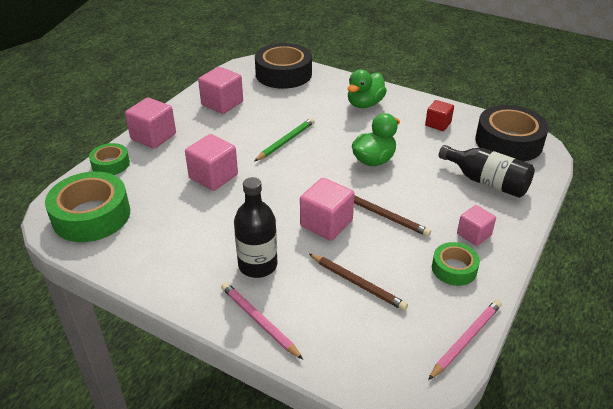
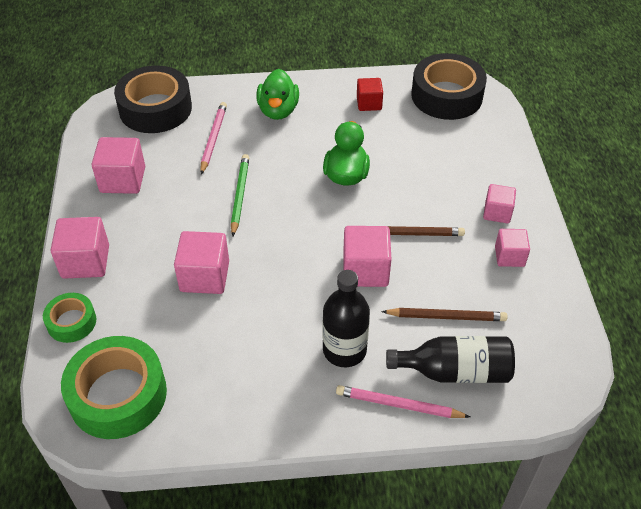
camera: 35 degrees left, 10 degrees up
(454, 269) = (509, 256): green tape -> pink cube
(466, 340) = (571, 318): pink pencil -> pink pencil (213, 139)
(487, 182) = (463, 150): black bottle -> black bottle (455, 371)

